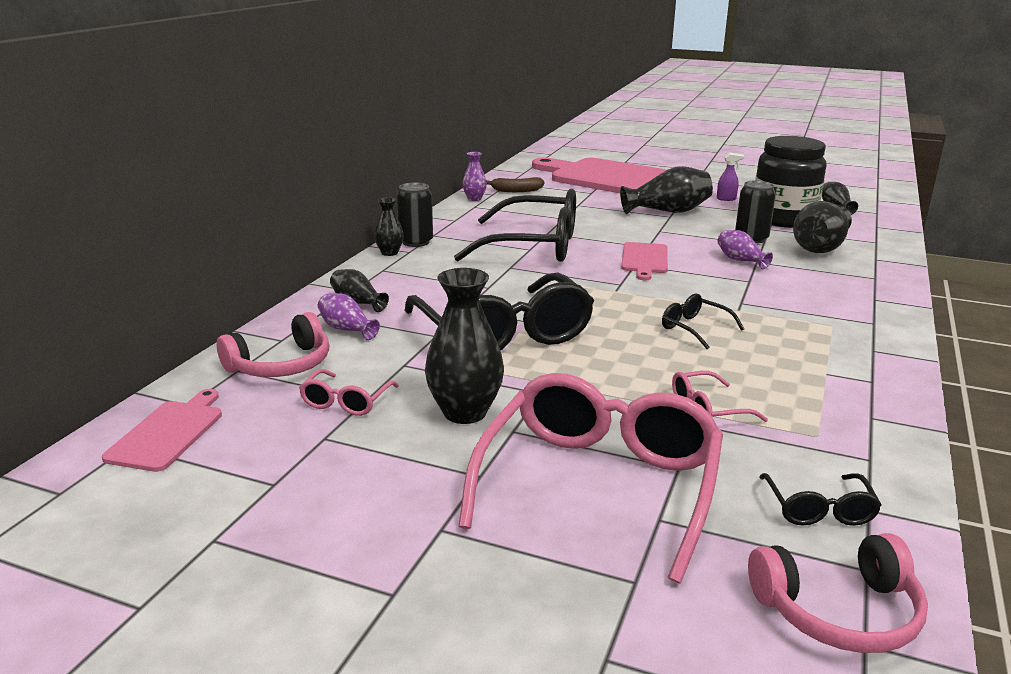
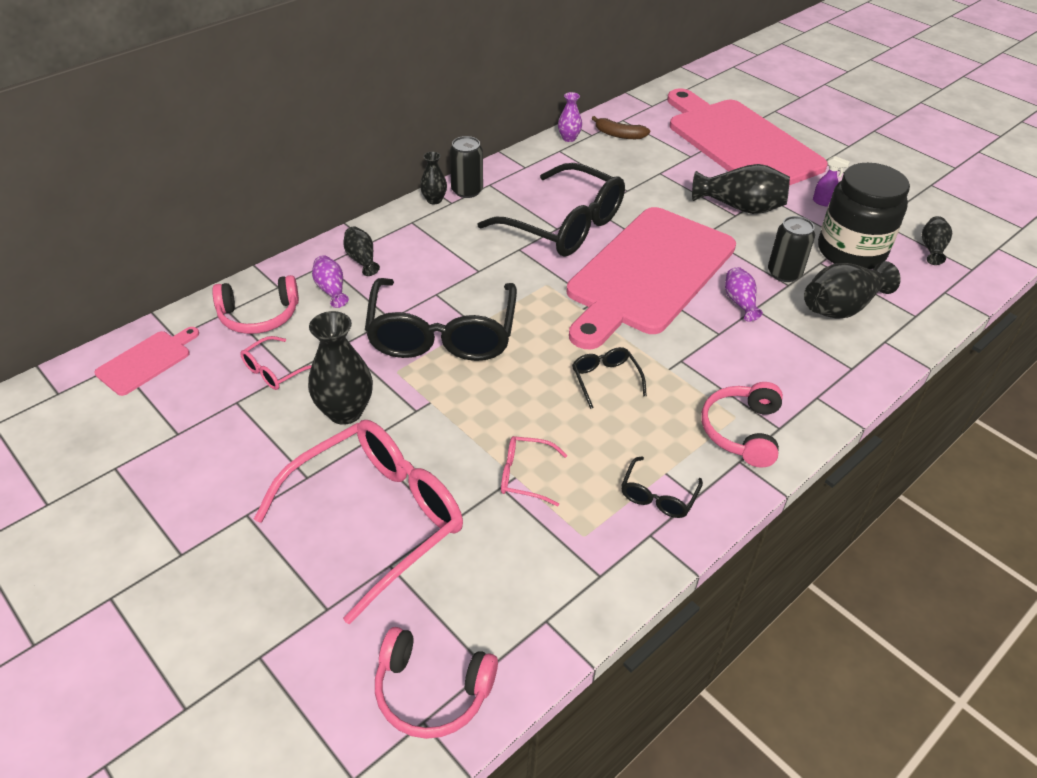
camera: 25 degrees right, 20 degrees up
(644, 260) = (648, 274): pink cutting board -> pink cutting board, size x2.44
(818, 509) = (509, 604): black glasses -> black glasses (658, 495)
(849, 332) = (741, 431): none -> pink headphones

